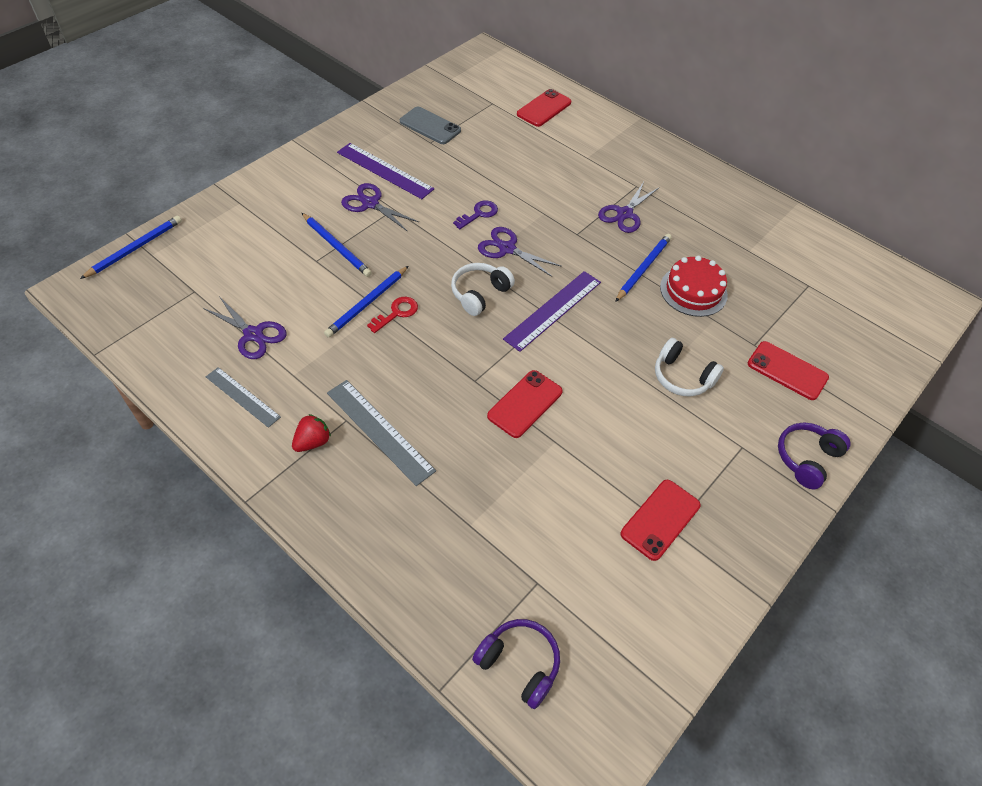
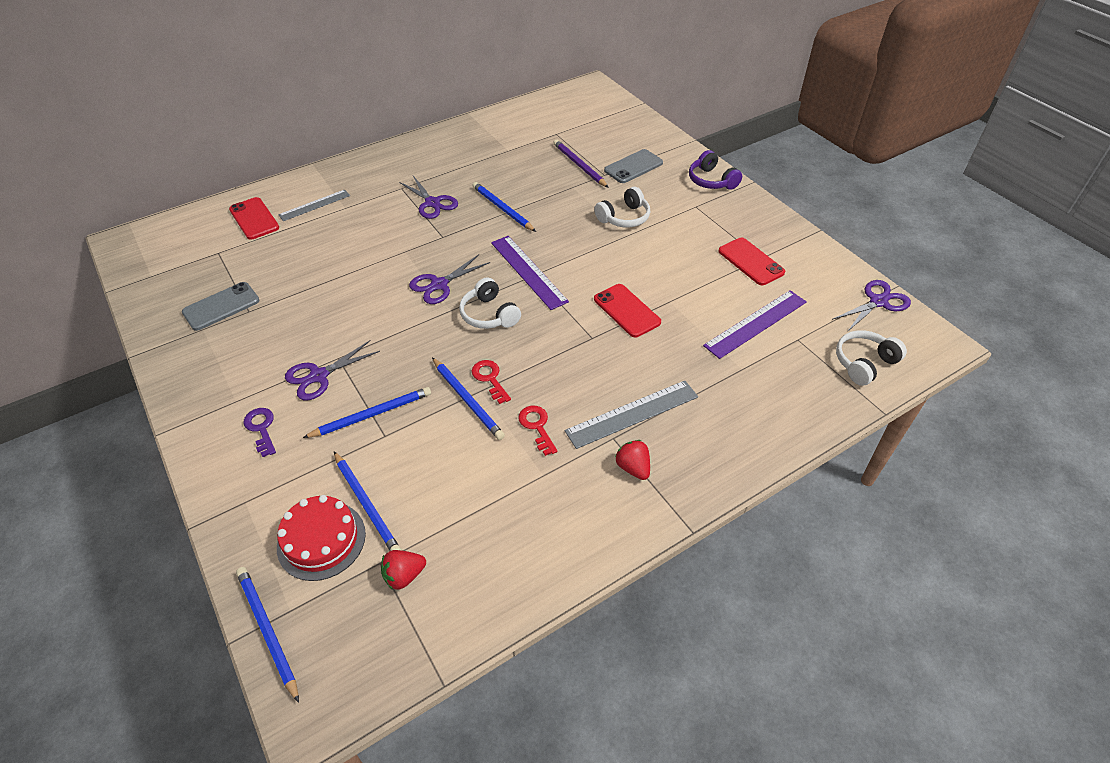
camera: 70 degrees left, 5 degrees down
(183, 308) = (404, 576): none -> red strawberry
(242, 396) = (559, 523): grey ruler -> grey ruler (314, 205)
(246, 269) = (367, 504): none -> blue pencil
(253, 334) = (473, 506): purple scissors -> purple scissors (878, 302)
(347, 359) = (537, 427): none -> red key
(385, 170) = (271, 356): purple ruler -> purple ruler (755, 323)
(478, 214) = (382, 295): purple key -> purple key (261, 428)
(519, 664) = (864, 363): purple headphones -> white headphones
(693, 291) = (538, 189): red cake -> red cake (321, 540)
(758, 318) = (579, 165): none -> purple pencil
(787, 371) = (633, 167): red phone -> grey phone

